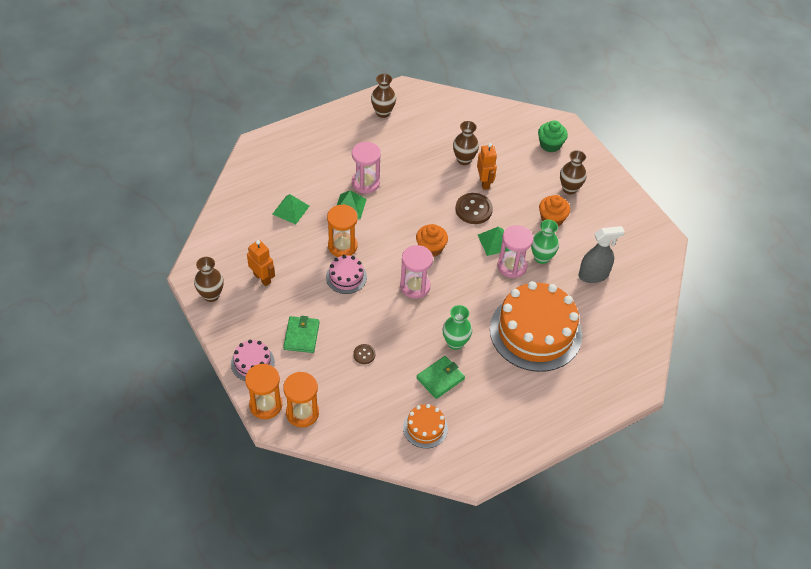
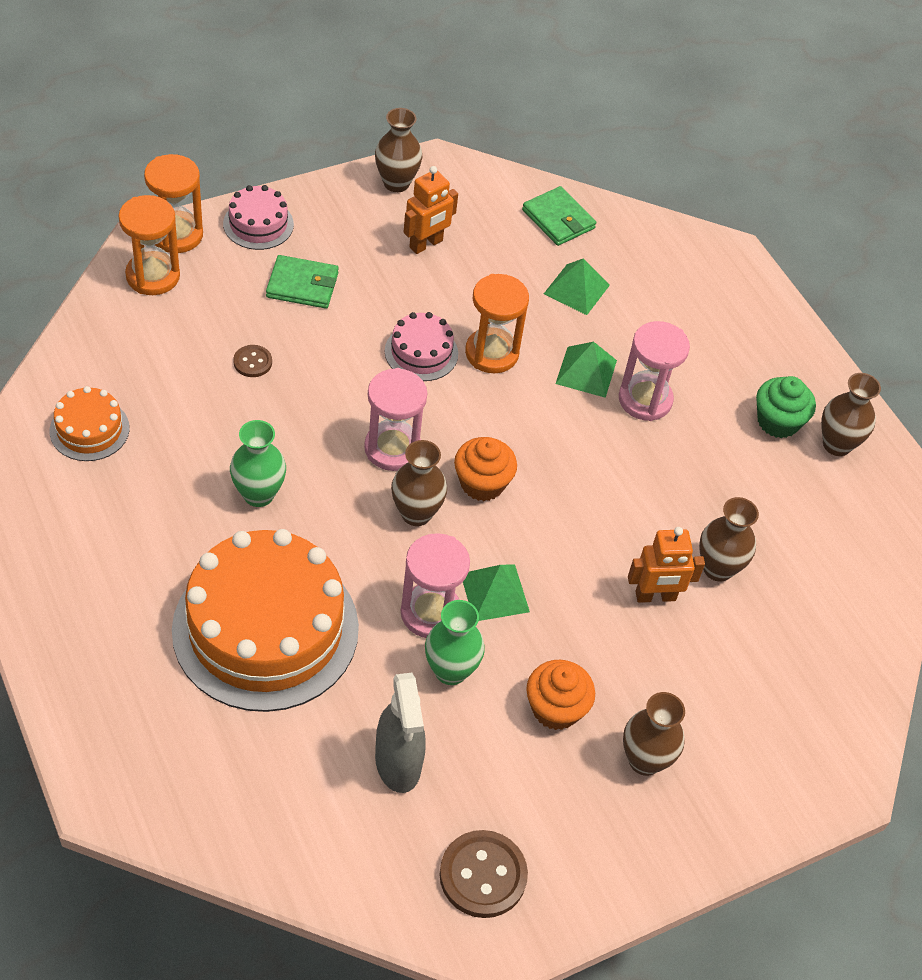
camera: 90 degrees right, 0 degrees up
(440, 378) = (185, 462): green wallet -> green wallet (558, 219)
(454, 274) = (416, 513): none -> brown vase
(473, 209) = (580, 567): brown button -> brown button (483, 875)
(550, 144) = (777, 743): green cupcake -> green cupcake (778, 421)

